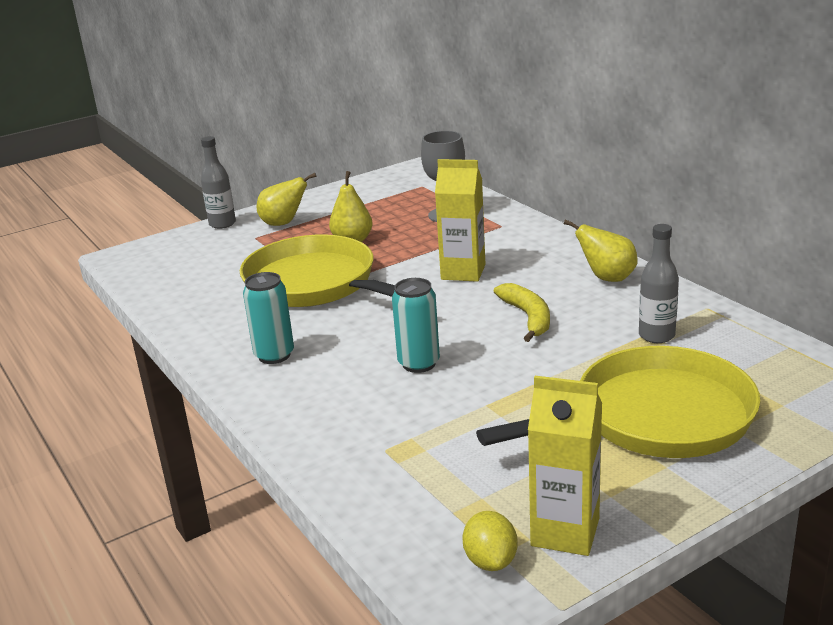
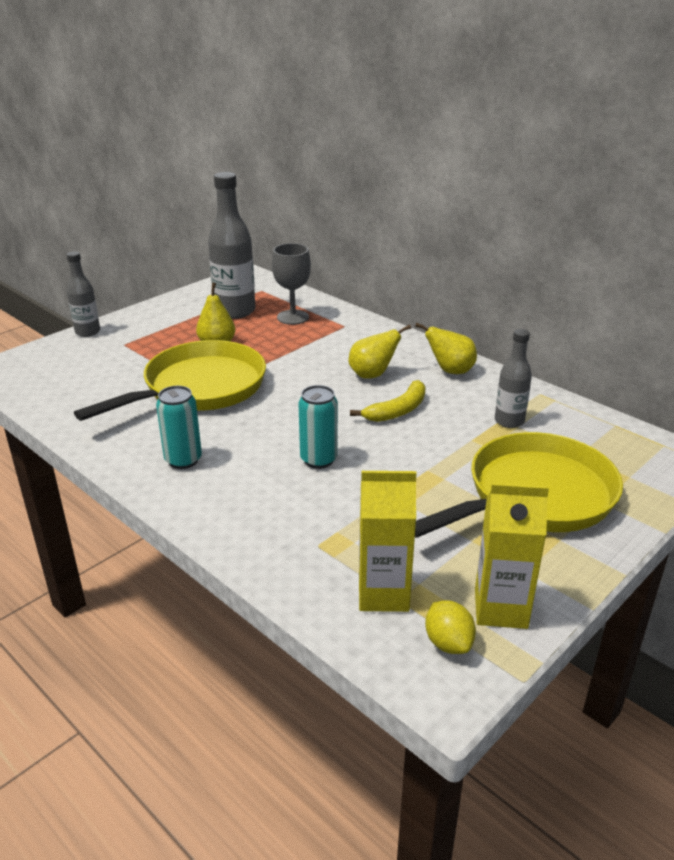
camera: 15 degrees left, 5 degrees up
(284, 223) = (146, 329): yellow pear -> yellow pear (372, 375)
(316, 284) = (198, 388): yellow pan -> yellow pan turned 105 degrees clockwise
(384, 207) = (235, 311): none -> grey bottle
(463, 272) = (326, 370): yellow carton -> yellow carton (383, 593)
(528, 317) = (397, 410): yellow banana -> yellow banana turned 75 degrees clockwise

